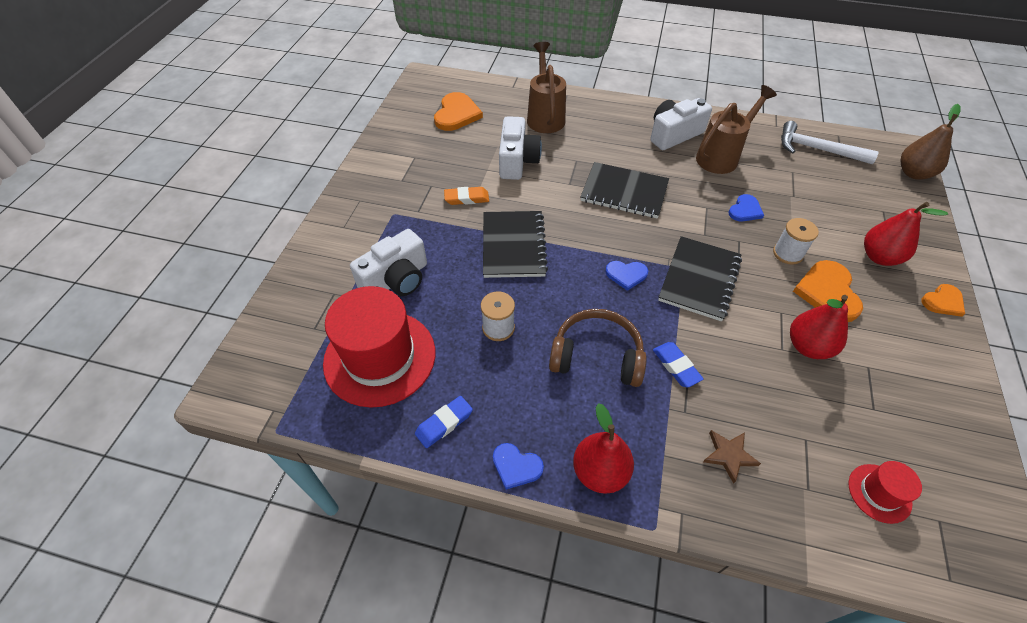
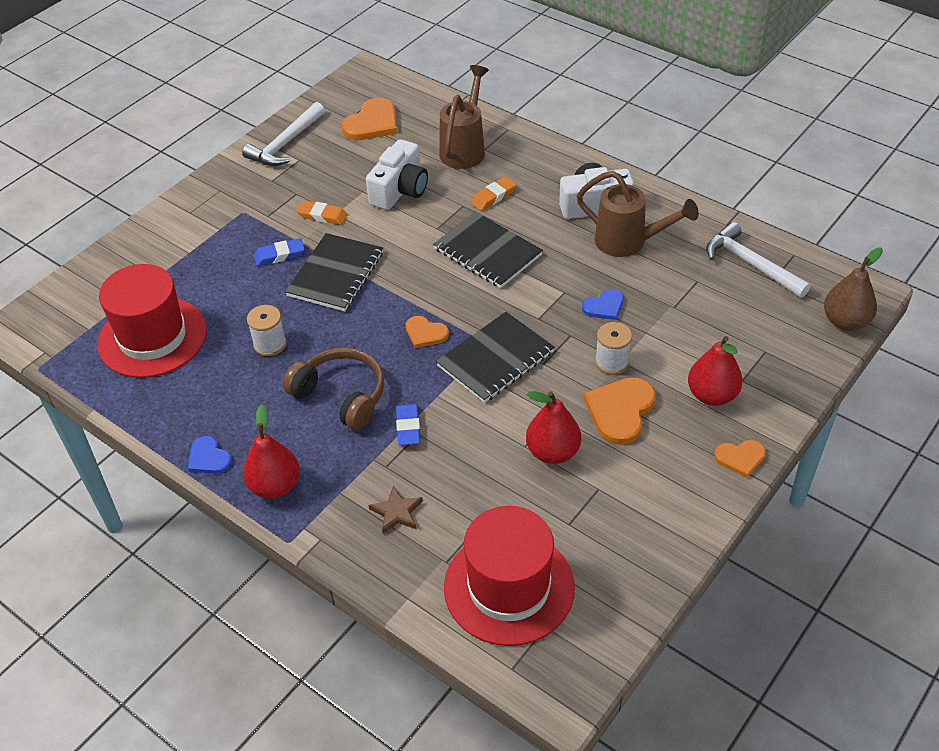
camera: 25 degrees right, 5 degrees down
(393, 147) = (285, 143): none -> white hammer
(396, 280) = (207, 275): white camera -> none
(444, 423) = (172, 406): blue eraser -> blue eraser (279, 255)
(595, 147) = (493, 196): none -> orange eraser
(626, 275) = (425, 333): blue heart -> orange heart
(722, 156) = (629, 243): brown watering can -> brown watering can turned 45 degrees clockwise
(879, 493) = (509, 587): red hat -> red hat, size x2.18

